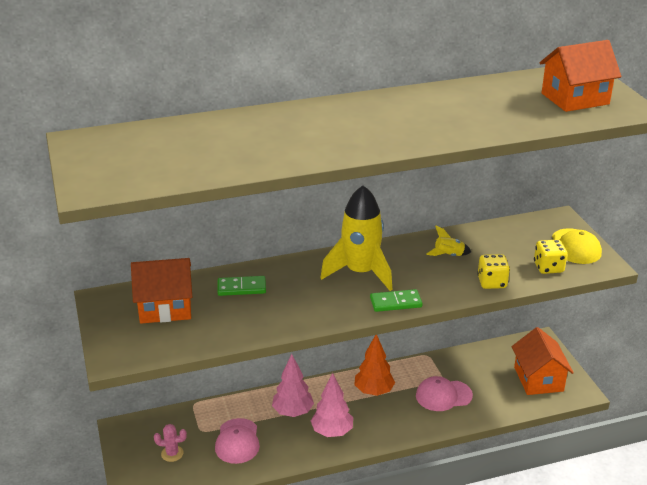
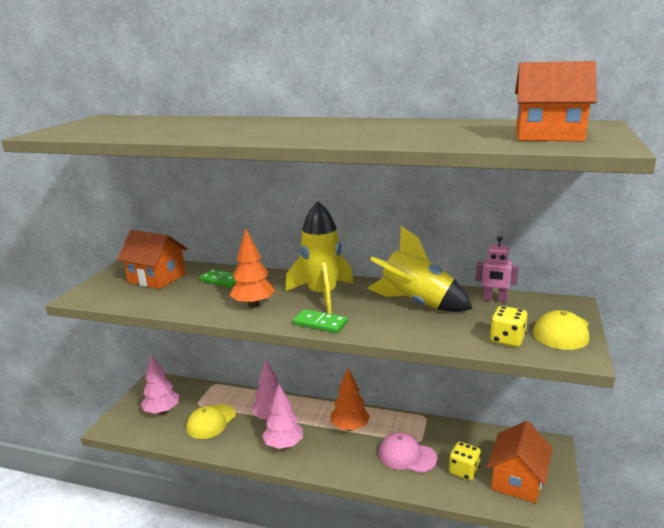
camera: 35 degrees right, 10 degrees down
(172, 453) = (162, 411): pink cactus -> pink tree
(237, 441) = (211, 421): pink cap -> yellow cap
(311, 304) = (253, 305): none -> orange tree
(448, 255) = (416, 303): yellow rocket -> yellow rocket, size x2.32
(492, 282) = (430, 335): yellow dice -> yellow dice (464, 471)
(502, 231) = (494, 299): none -> pink robot

